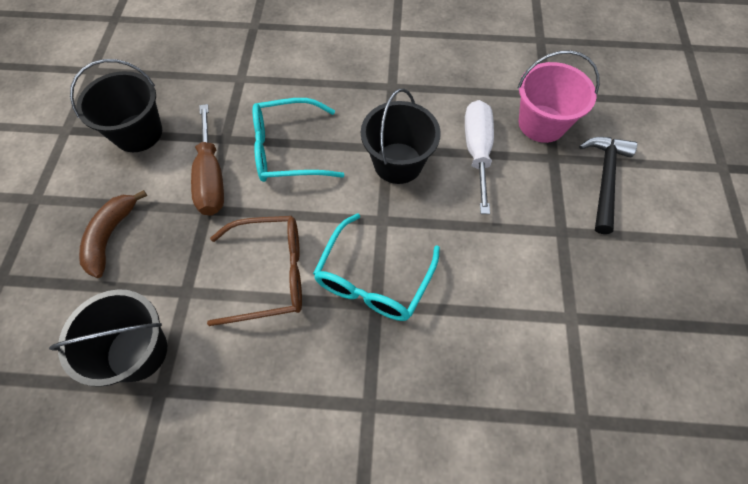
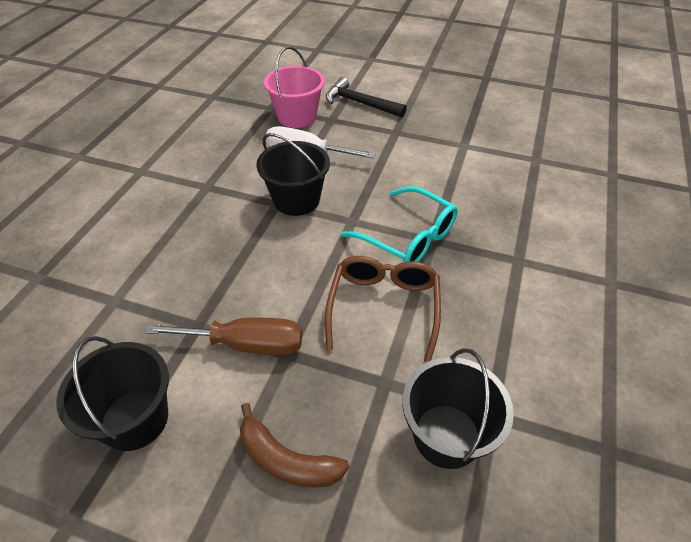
camera: 75 degrees left, 15 degrees down
(287, 150) = (242, 273): turquoise glasses -> none

